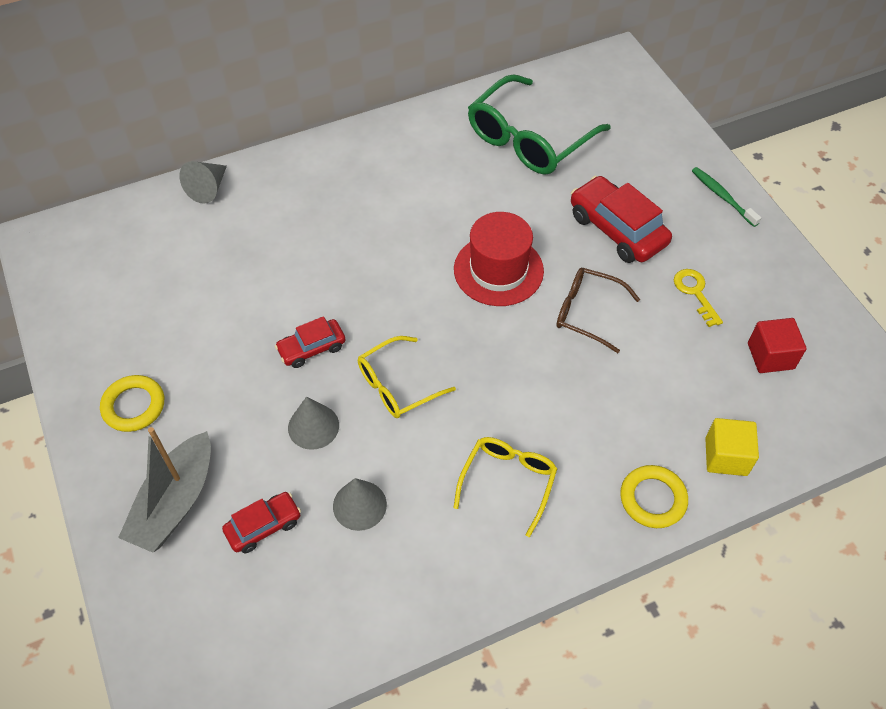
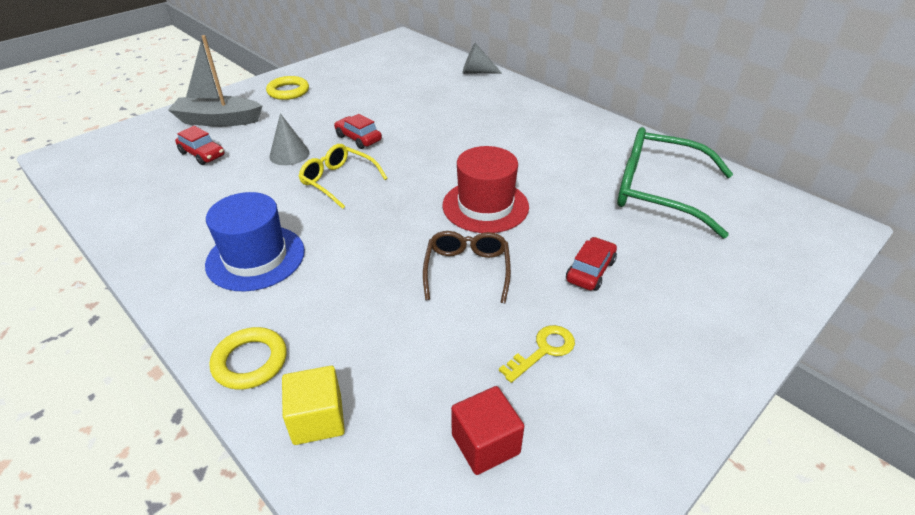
camera: 70 degrees right, 15 degrees down
(359, 505) = (223, 188): grey cone -> none
(508, 482) = (255, 257): yellow glasses -> blue hat
(617, 229) = (590, 271): red car -> red car, size x0.58
(722, 196) = (714, 351): green toothbrush -> none

